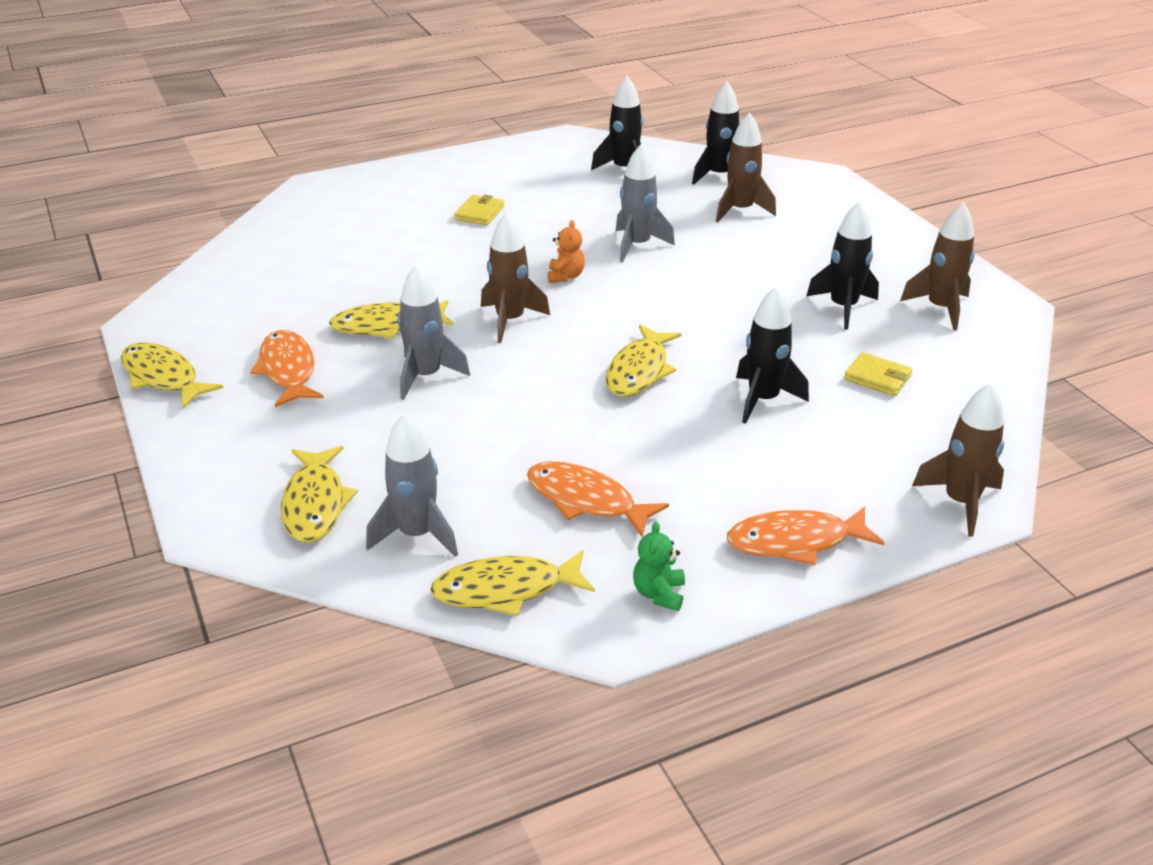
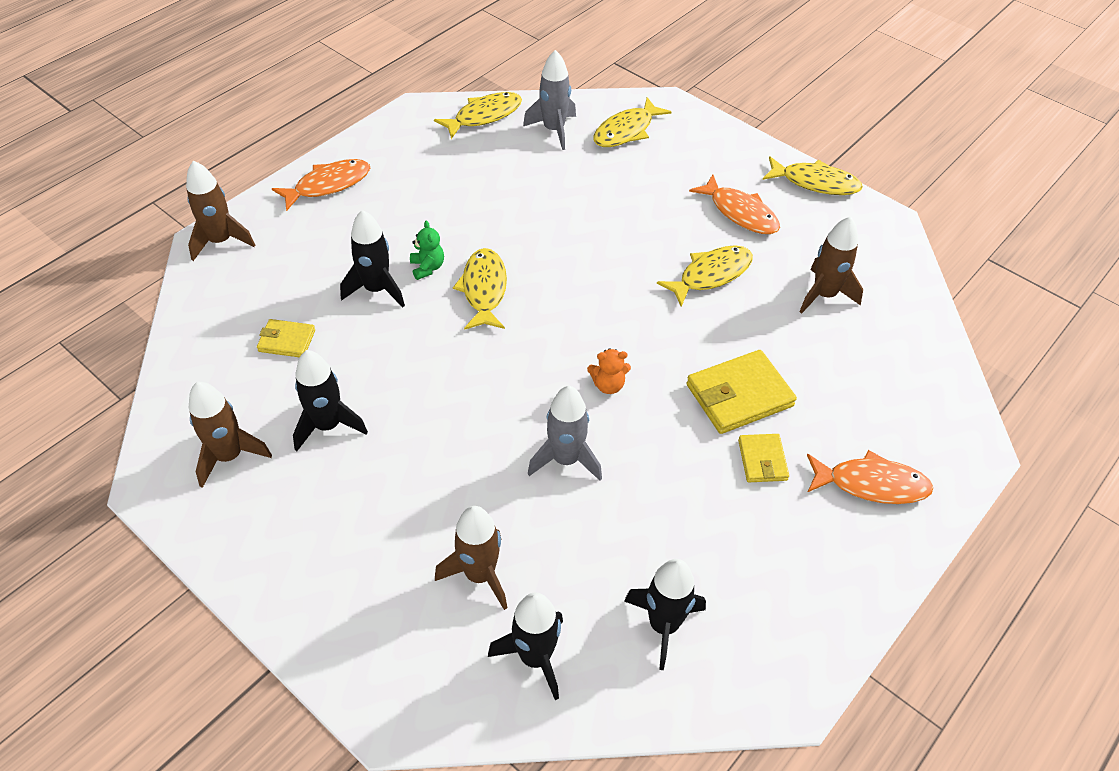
camera: 155 degrees right, 15 degrees up
(315, 504) = (626, 131): yellow fish -> yellow fish turned 105 degrees counterclockwise
(426, 376) = (639, 236): grey rocket -> none
(457, 246) = (739, 395): none -> yellow wallet
(510, 320) = (619, 312): brown rocket -> brown rocket (824, 295)
(565, 276) = (608, 385): orange teddy bear -> orange teddy bear turned 75 degrees counterclockwise
(586, 500) = (468, 176): orange fish -> orange fish (871, 484)
(659, 594) = (399, 135): green teddy bear -> green teddy bear (427, 267)

